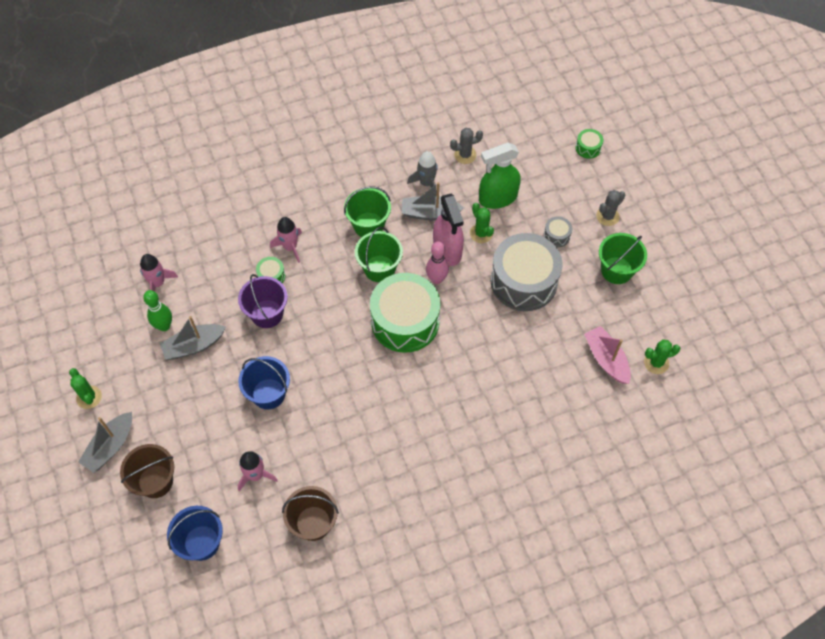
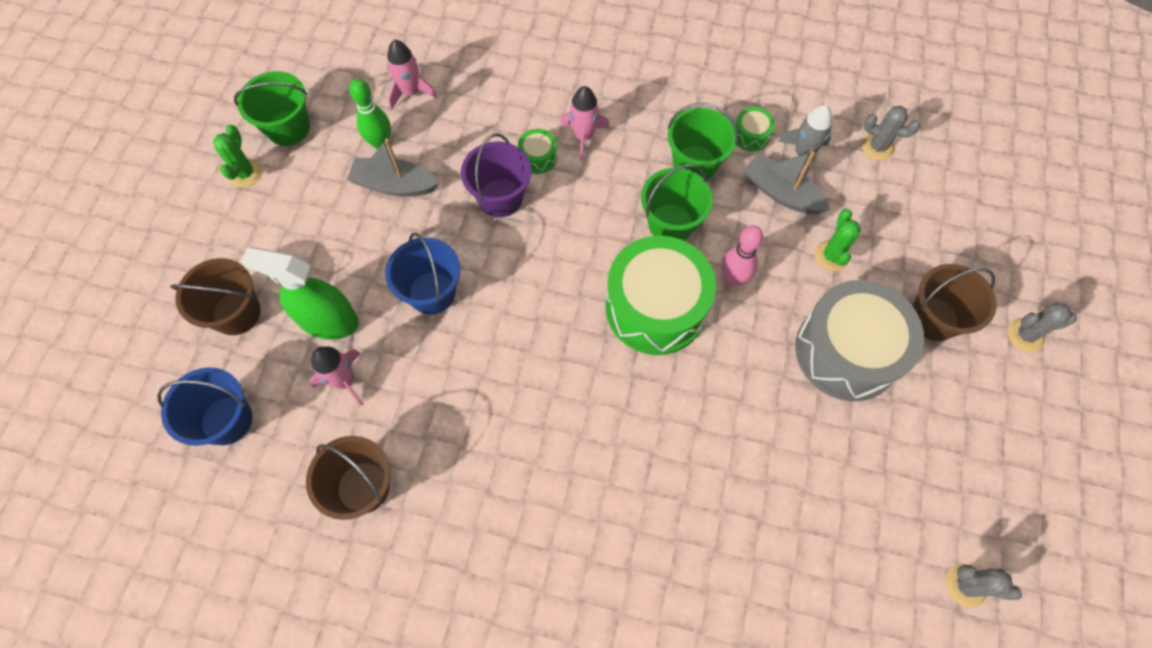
camera: 35 degrees right, 5 degrees up
(110, 446) = (223, 242): grey boat -> none
(447, 250) = (772, 251): pink spray bottle -> none
(497, 198) = (884, 224): green spray bottle -> green spray bottle (328, 320)
(556, 236) = (933, 318): grey drum -> brown bucket
(588, 148) = (1056, 229): green drum -> green drum (751, 135)
(606, 359) = (893, 531): pink boat -> none
(616, 270) = (990, 416): green bucket -> green bucket (288, 128)
(656, 363) = (965, 585): green cactus -> grey cactus

